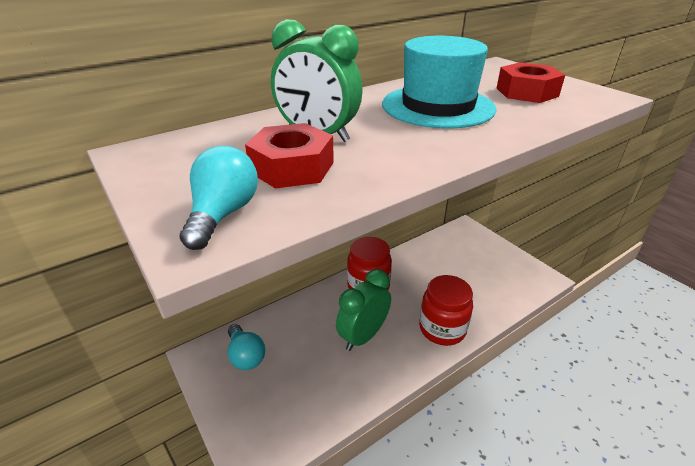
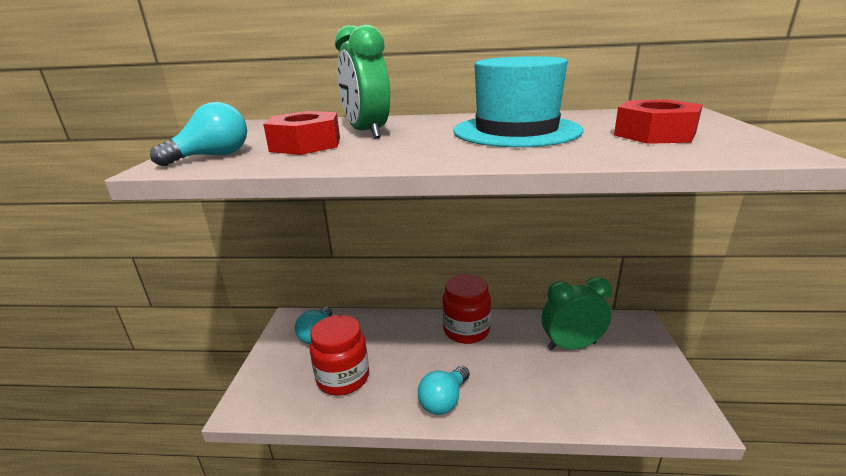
camera: 40 degrees right, 10 degrees down
(363, 336) = (416, 367): green clock -> green clock (571, 346)
(409, 349) = (444, 400): none -> turquoise light bulb
(442, 329) = (497, 402): red jar -> red jar (343, 378)

